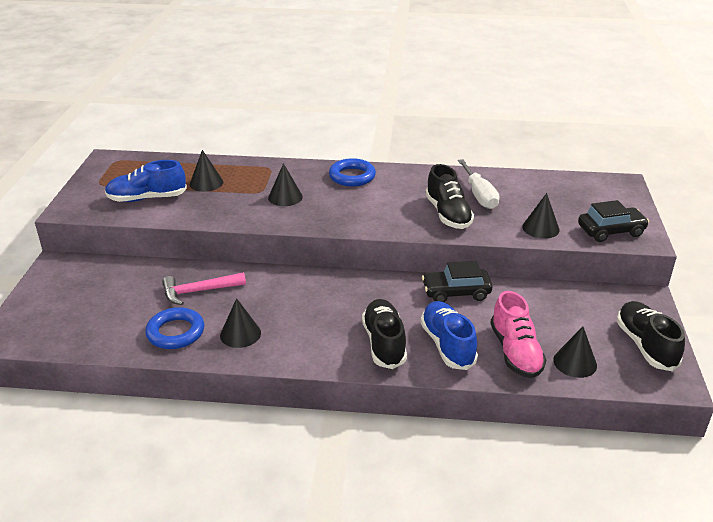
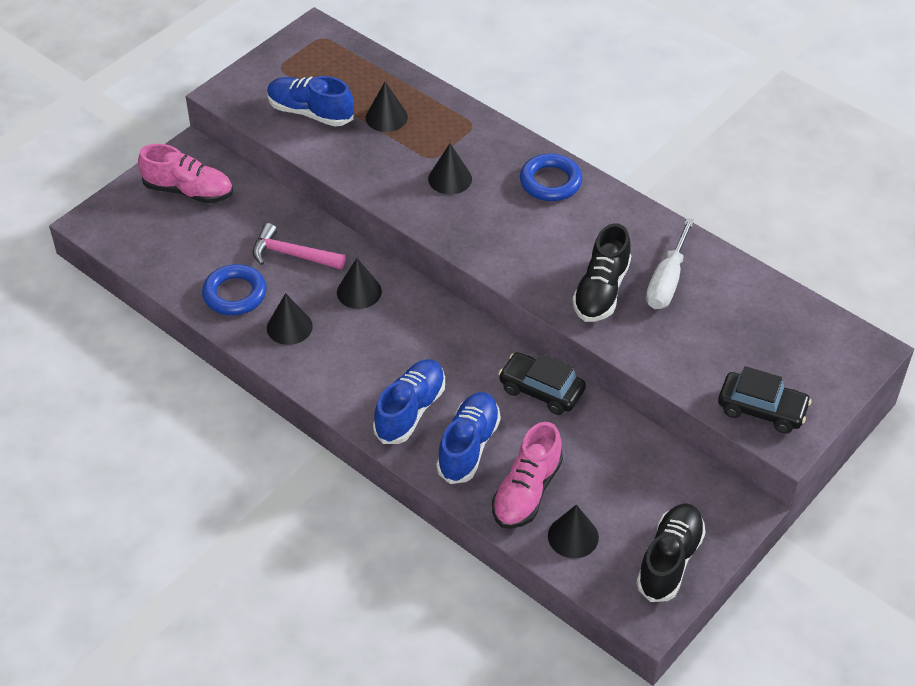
camera: 35 degrees right, 15 degrees up
(76, 287) = (188, 191): none -> pink shoe
(384, 343) = (410, 410): black shoe -> blue shoe
(540, 228) = (684, 363): black cone -> black cone (359, 292)

